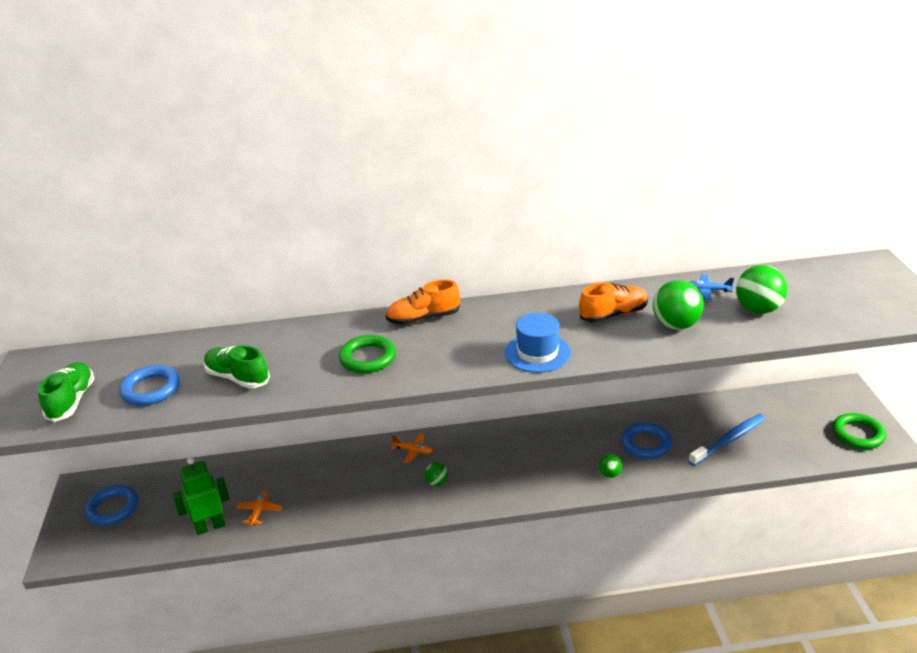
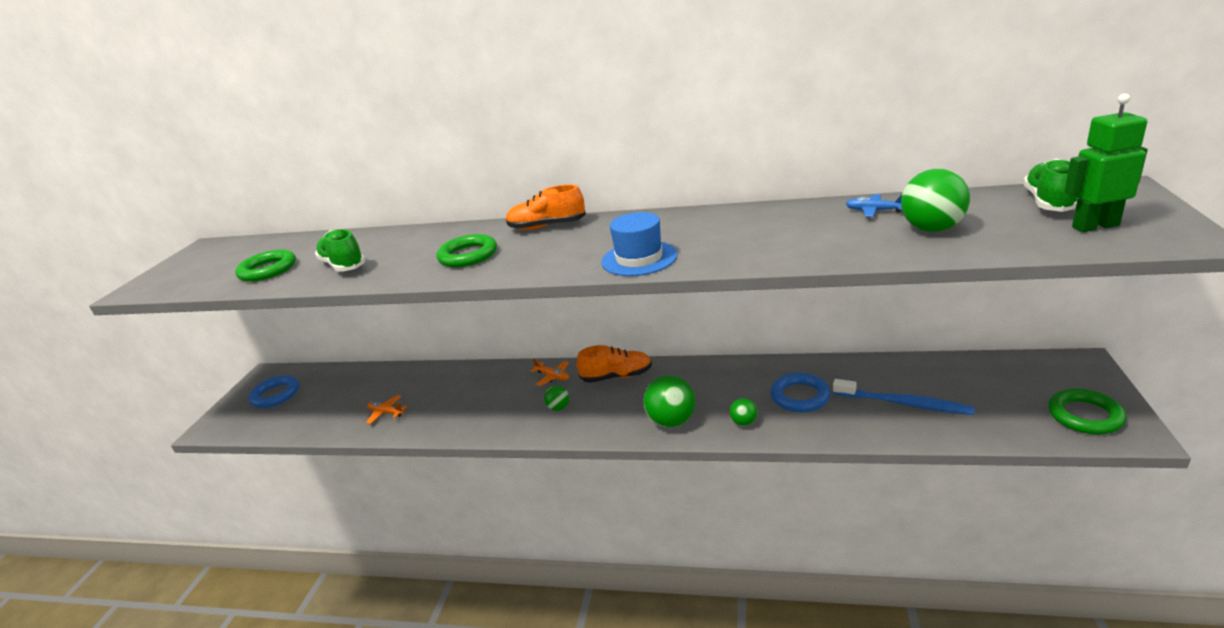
camera: 20 degrees right, 5 degrees down
(72, 401) = (203, 275): green shoe -> green shoe (1048, 202)
(151, 389) = (268, 270): blue ring -> green ring
(210, 527) = (338, 420): green robot -> green robot (1095, 226)
(259, 511) = (386, 413): orange plane -> orange plane turned 90 degrees counterclockwise
(613, 314) = (748, 229): orange shoe -> orange shoe (617, 376)
(675, 325) = (816, 240): green ball -> green ball (671, 421)
(729, 440) = (904, 403): blue toothbrush -> blue toothbrush turned 45 degrees clockwise

